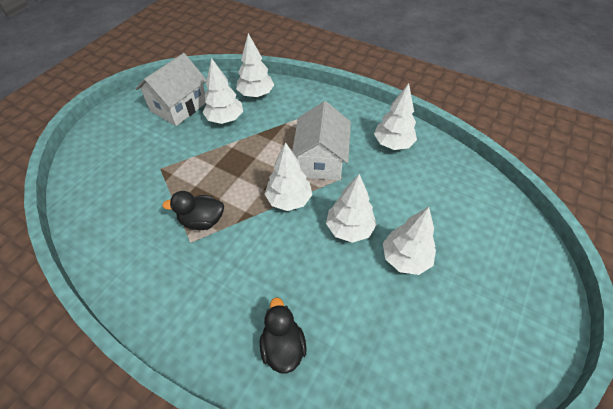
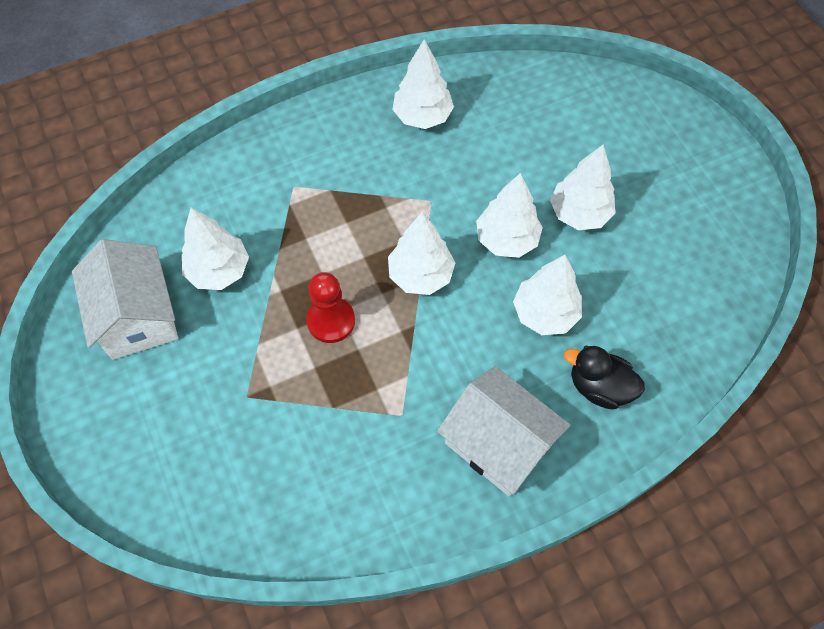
camera: 55 degrees left, 10 degrees up
(202, 221) = (379, 386): black duck -> none
(228, 177) = (331, 321): none -> red pawn
(256, 94) = (202, 207): white tree -> white tree (545, 313)
(321, 160) = (387, 205): white house -> white house (498, 443)

